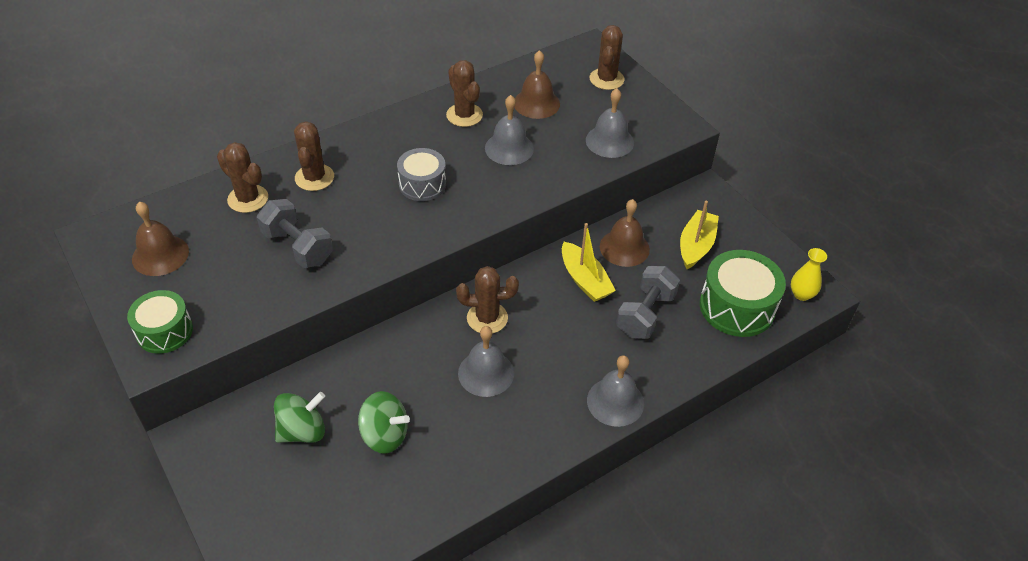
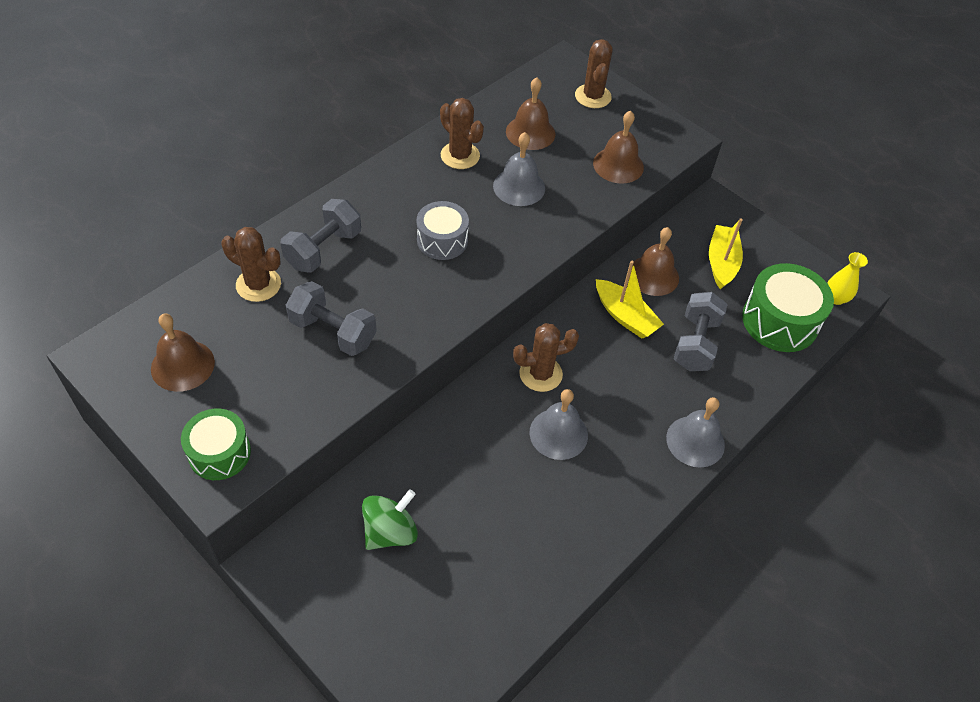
camera: 15 degrees left, 5 degrees up
(314, 177) = (323, 249): brown cactus -> grey dumbbell
(384, 435) = (477, 520): green spinning top -> none
(609, 141) = (618, 165): grey bell -> brown bell

